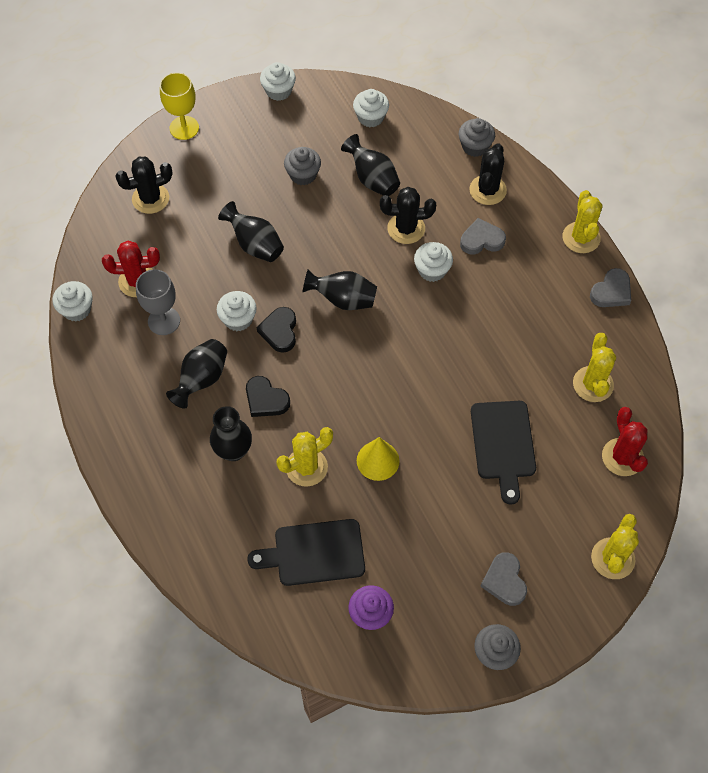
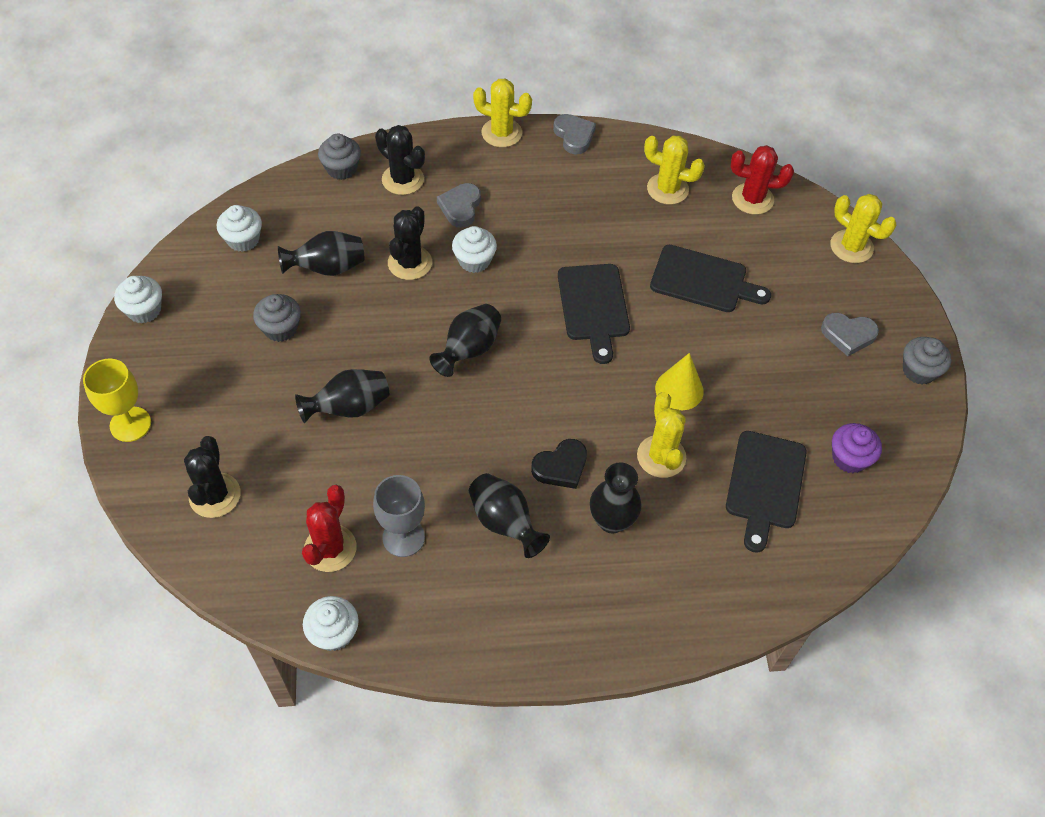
camera: 70 degrees left, 5 degrees down
(238, 319) = (442, 458): white cupcake -> none
(279, 331) = (479, 423): black heart -> none
(430, 370) = (594, 306): none -> black cutting board

